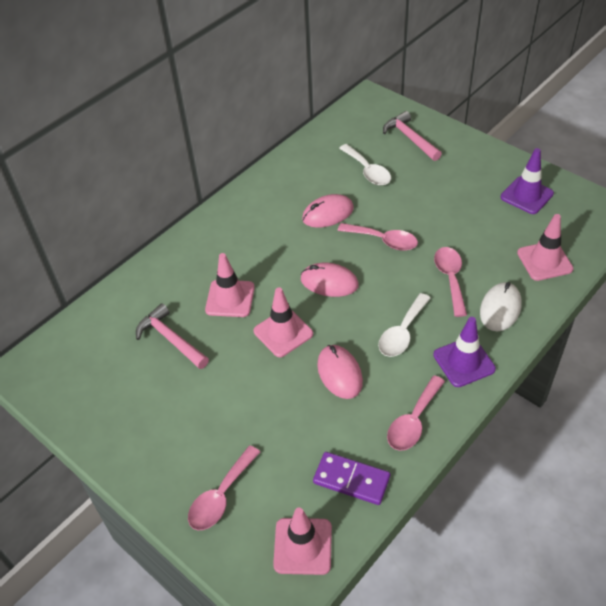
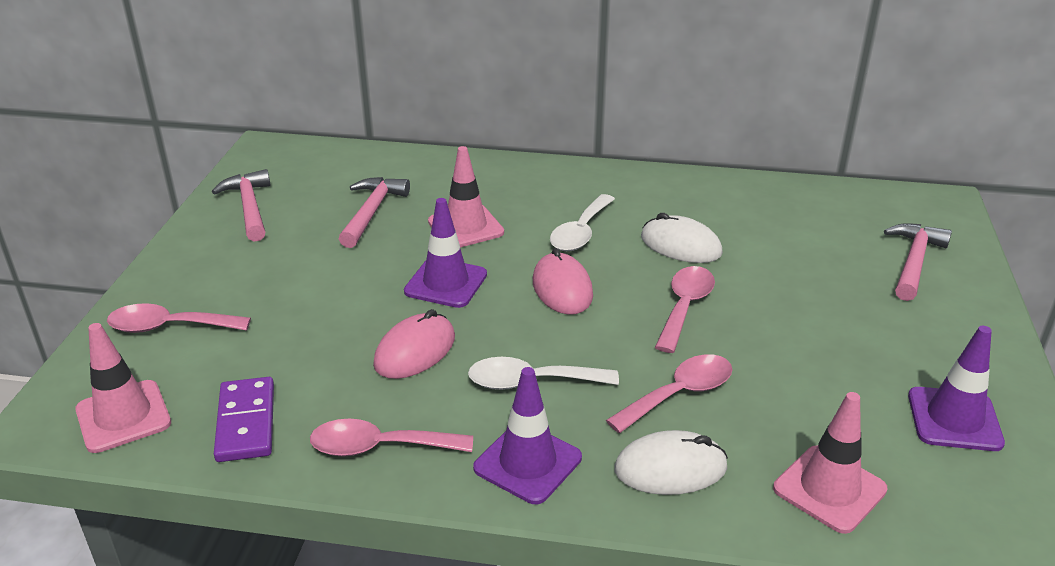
camera: 55 degrees right, 15 degrees down
(103, 406) = (249, 207): none -> pink hammer
(283, 332) = (446, 283): pink traffic cone -> purple traffic cone
(327, 214) = (680, 245): pink mouse -> white mouse
(367, 171) = (799, 249): white spoon -> white spoon (580, 232)
(383, 240) = (685, 307): pink spoon -> pink spoon turned 150 degrees counterclockwise

